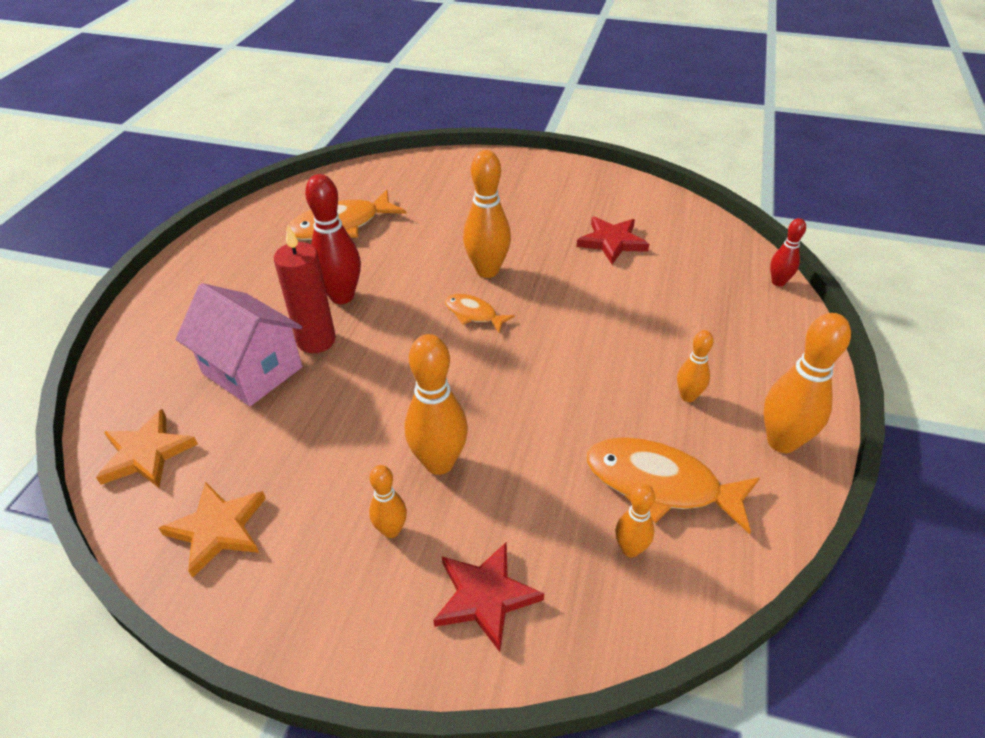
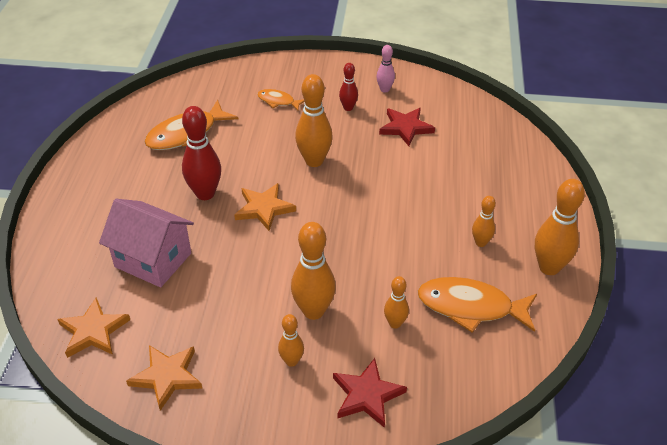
camera: 10 degrees left, 0 degrees up
(316, 340) = (195, 231): red candle -> none
(409, 321) = (264, 208): none -> orange star
(473, 314) = (312, 197): orange fish -> orange fish (278, 101)
(594, 196) = (384, 89): none -> pink bowling pin
(630, 549) = (457, 352): orange bowling pin -> orange bowling pin (395, 323)
(778, 282) = (534, 149): red bowling pin -> red bowling pin (348, 108)

